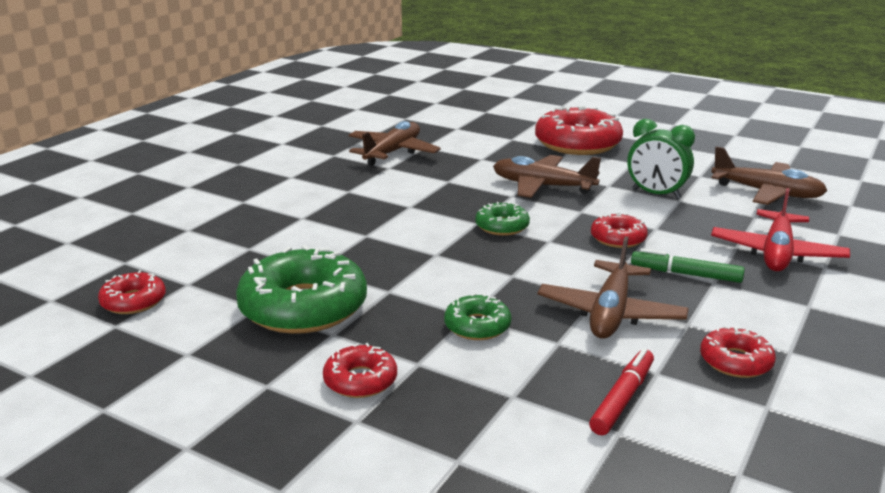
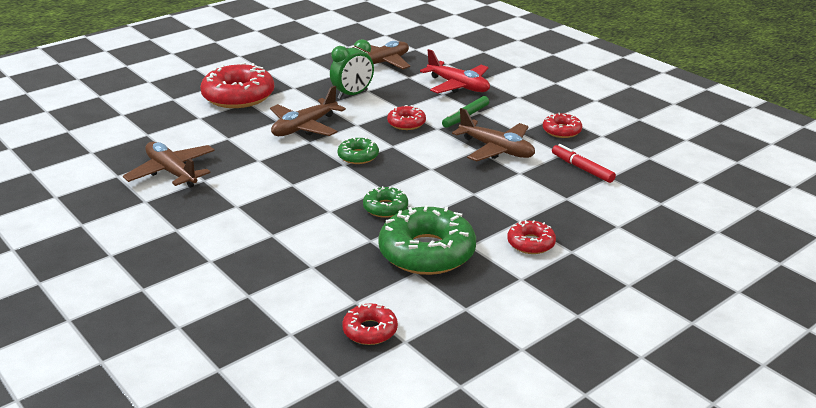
camera: 70 degrees left, 5 degrees up
(477, 326) = (488, 193): green donut -> green donut (385, 208)

